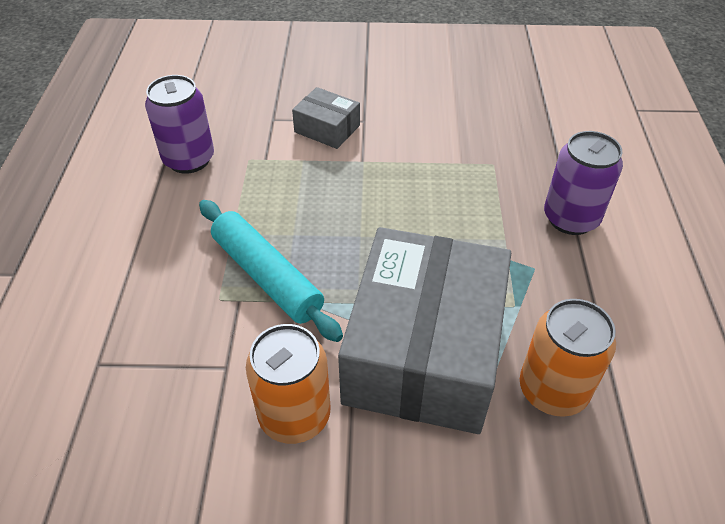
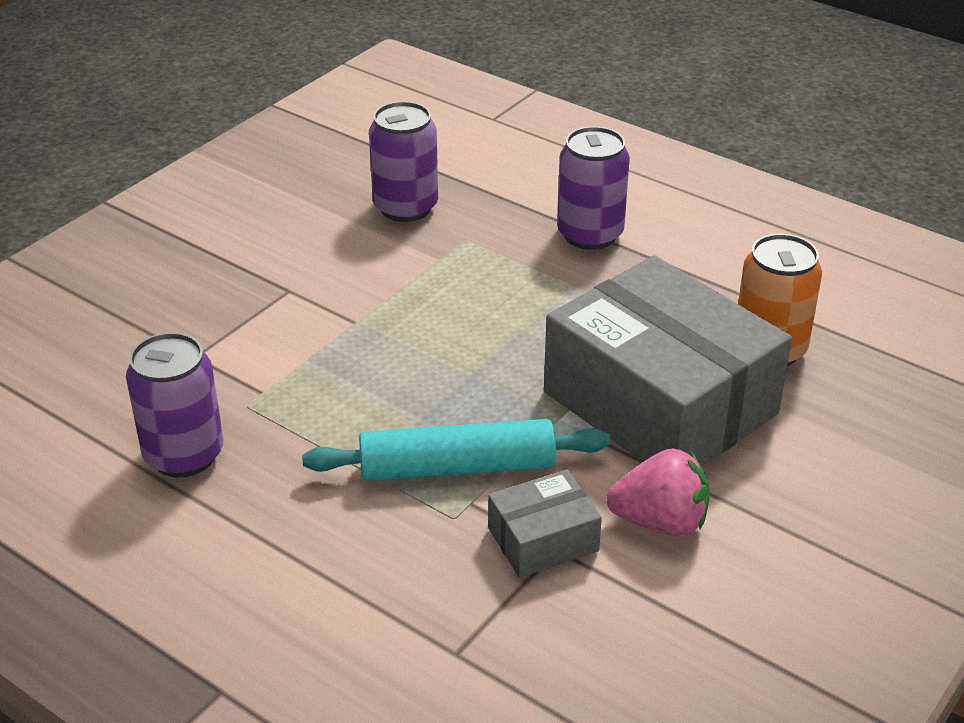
camera: 55 degrees left, 10 degrees down
(294, 415) = (660, 522): orange can -> pink strawberry
(327, 129) = (268, 322): grey box -> grey box (543, 539)
(494, 123) = (405, 207): none -> purple can

